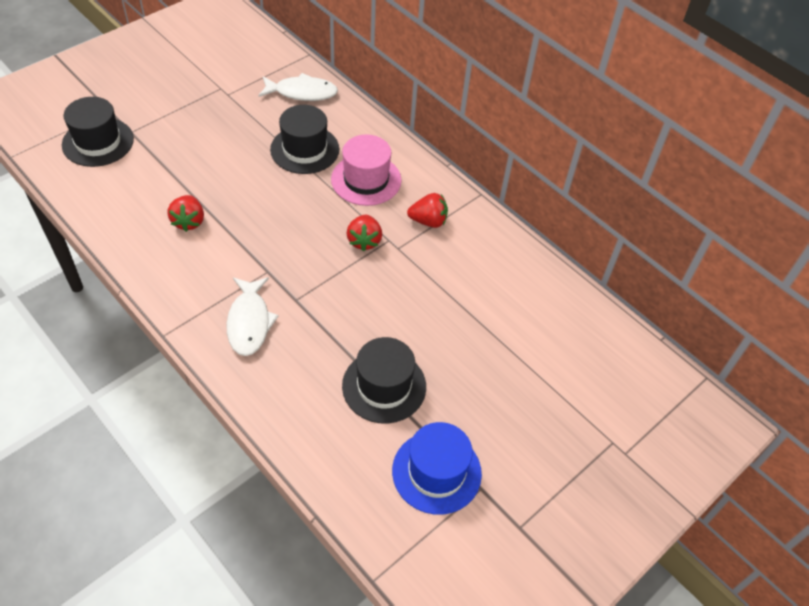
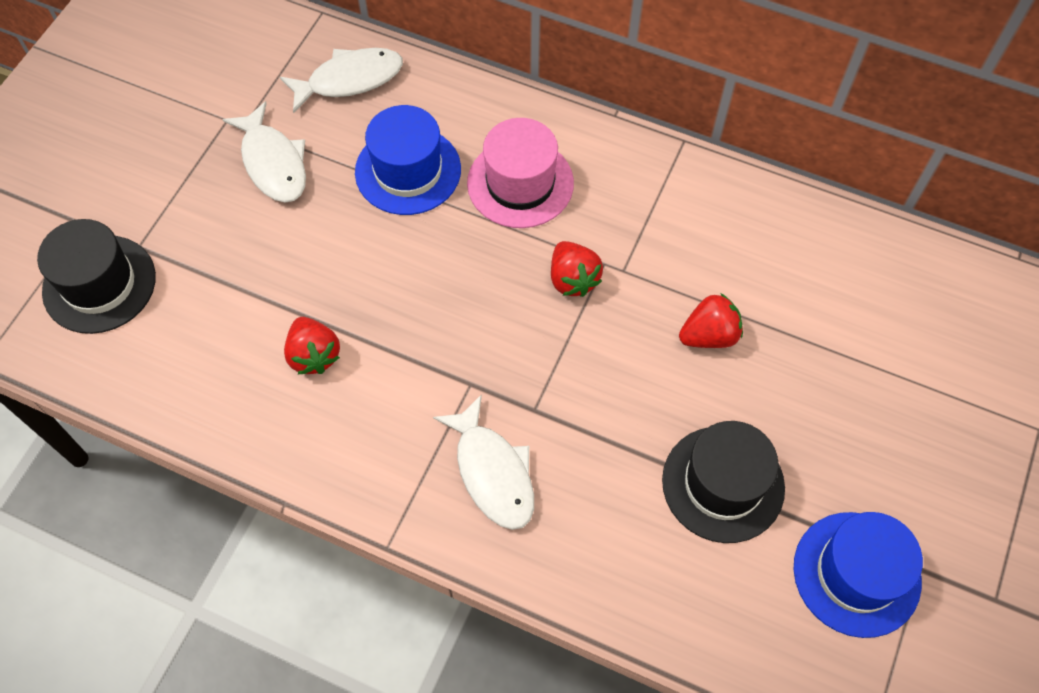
camera: 20 degrees left, 10 degrees up
(231, 118) = (273, 163): none -> white fish
(305, 149) = (408, 170): black hat -> blue hat
(428, 221) = (639, 212): red strawberry -> red strawberry (709, 335)

